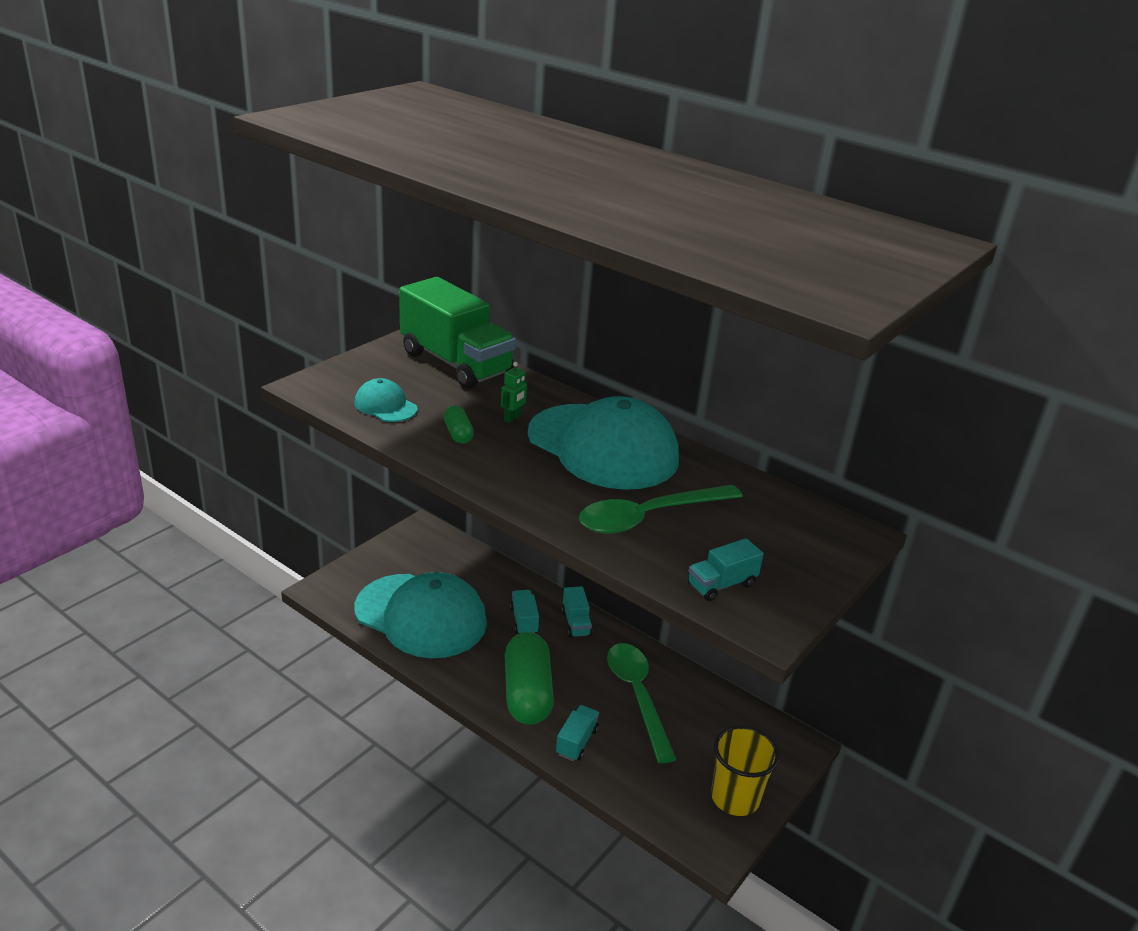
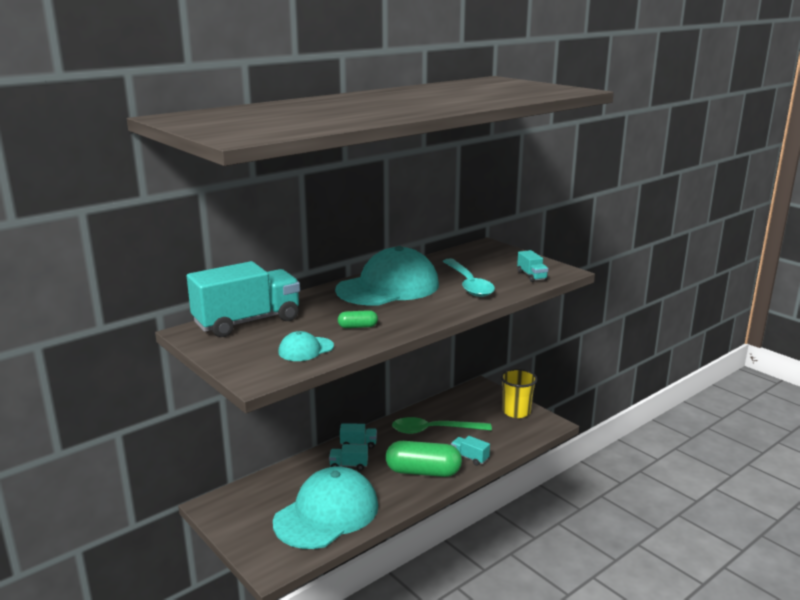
camera: 75 degrees left, 10 degrees down
(456, 363) = (247, 322): green truck -> turquoise truck
(512, 418) = (342, 309): green robot -> none
(649, 517) = (468, 284): green spoon -> turquoise spoon

